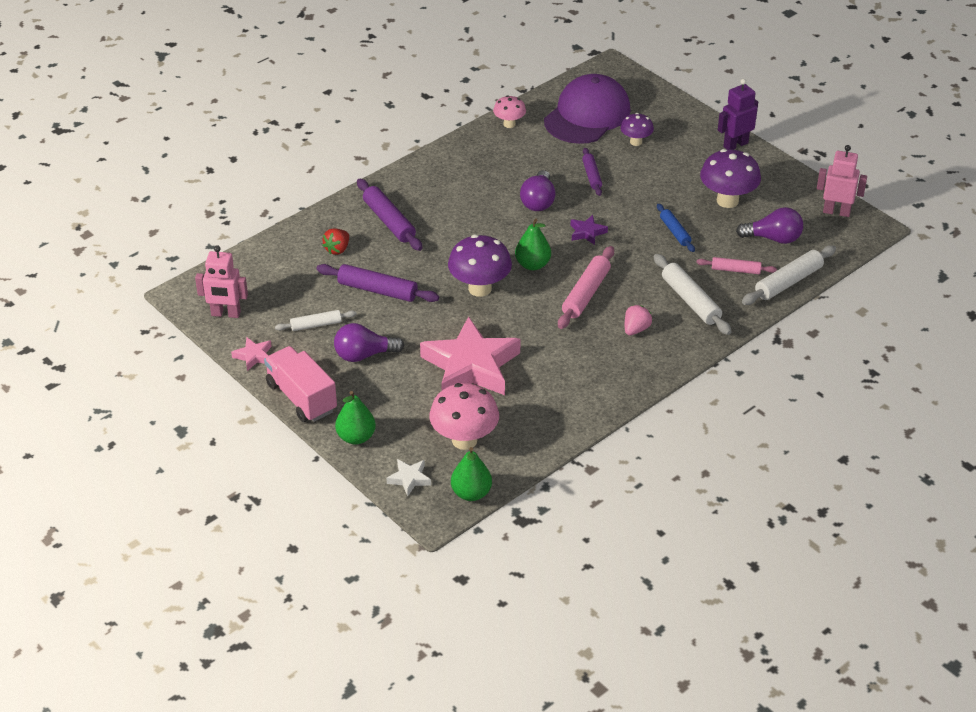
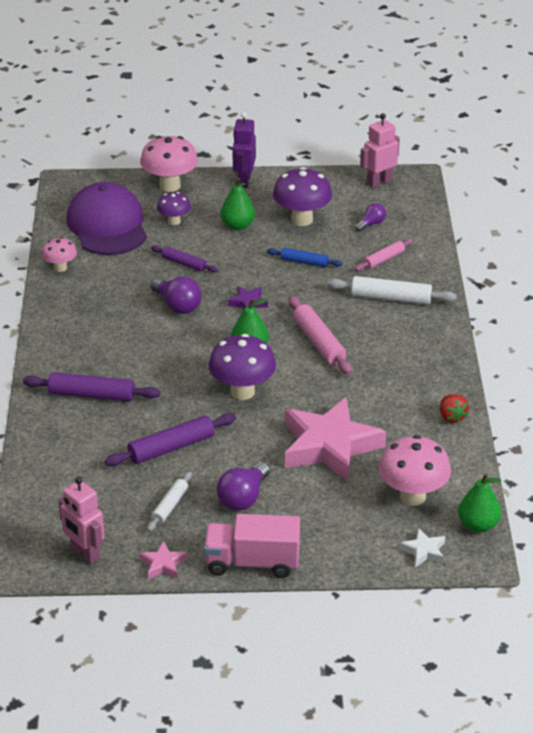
camera: 50 degrees left, 5 degrees down
(226, 314) = (84, 553): pink robot -> pink robot turned 90 degrees clockwise
(337, 249) = (88, 443): red strawberry -> red strawberry (451, 417)
(356, 437) = (339, 556): green pear -> green pear (237, 226)
(636, 329) = (390, 341): pink strawberry -> none
(677, 114) = (170, 186): none -> pink mushroom
(773, 238) = (371, 224): purple light bulb -> purple light bulb, size x0.60
(788, 282) = (427, 244): white rolling pin -> none

